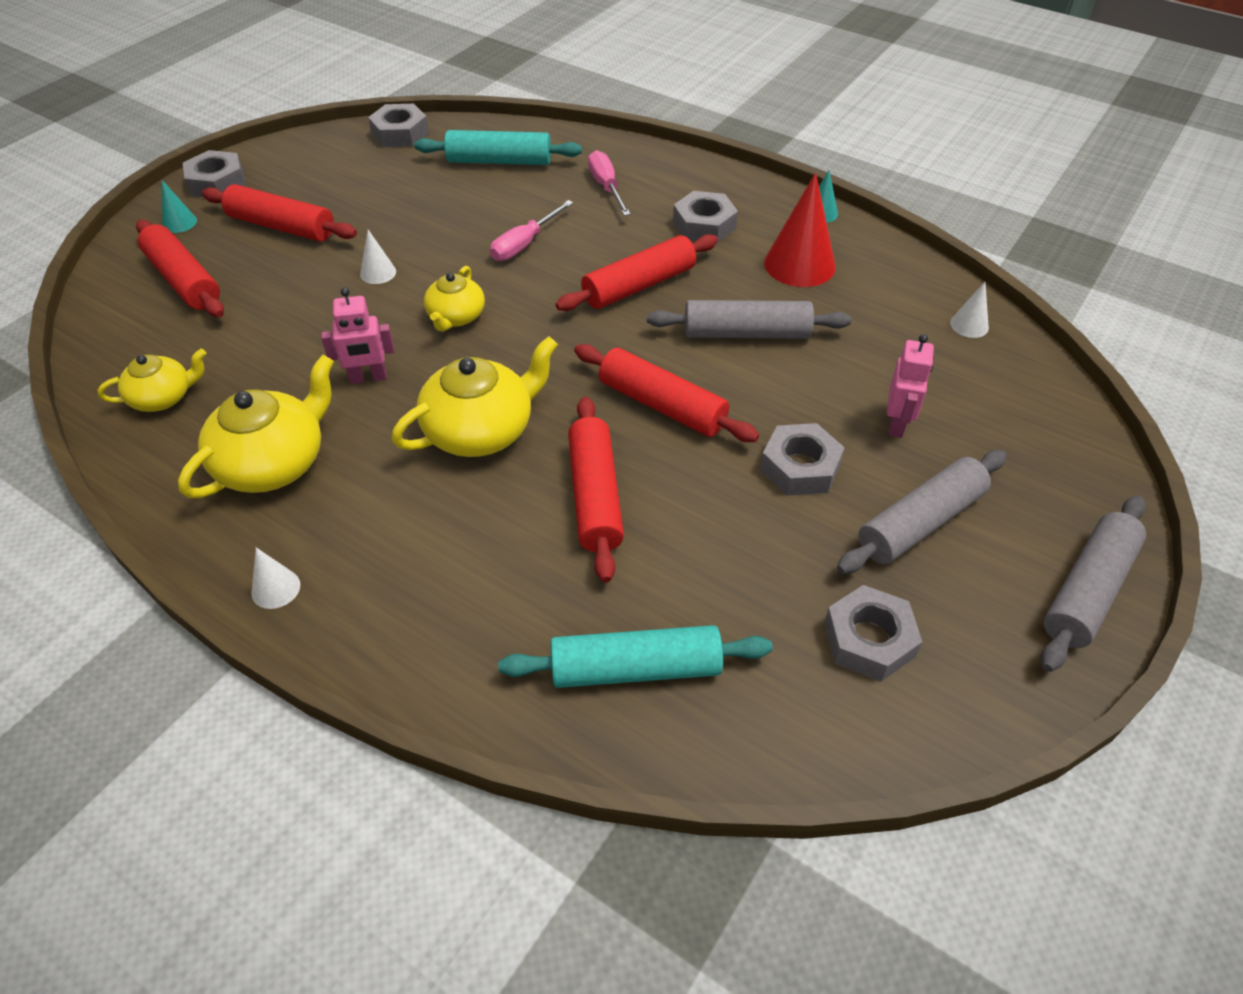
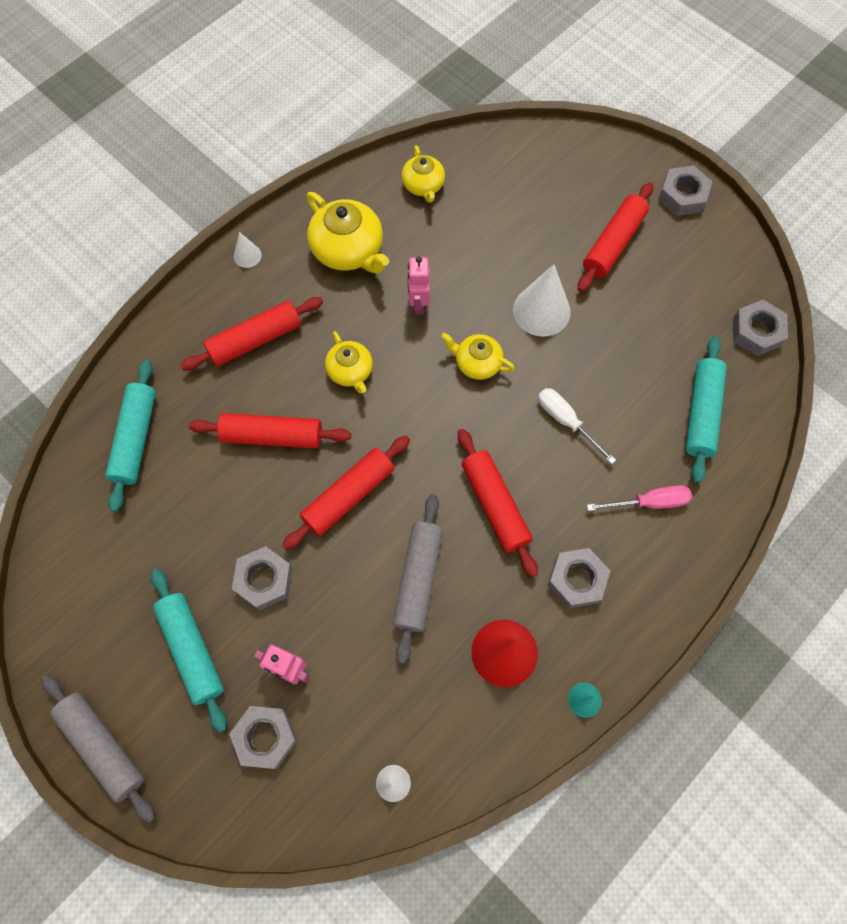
camera: 100 degrees right, 20 degrees up
(179, 223) = (626, 175): turquoise cone -> none
(183, 280) = (550, 185): red rolling pin -> red rolling pin (255, 339)
(378, 273) = (541, 311): white cone -> white cone, size x2.01
(481, 430) = (350, 371): yellow teapot -> yellow teapot, size x0.60
(524, 244) = (566, 421): pink screwdriver -> white screwdriver
(869, 640) = (112, 580): grey nut -> grey nut (265, 737)
(920, 522) = (192, 650): grey rolling pin -> turquoise rolling pin

